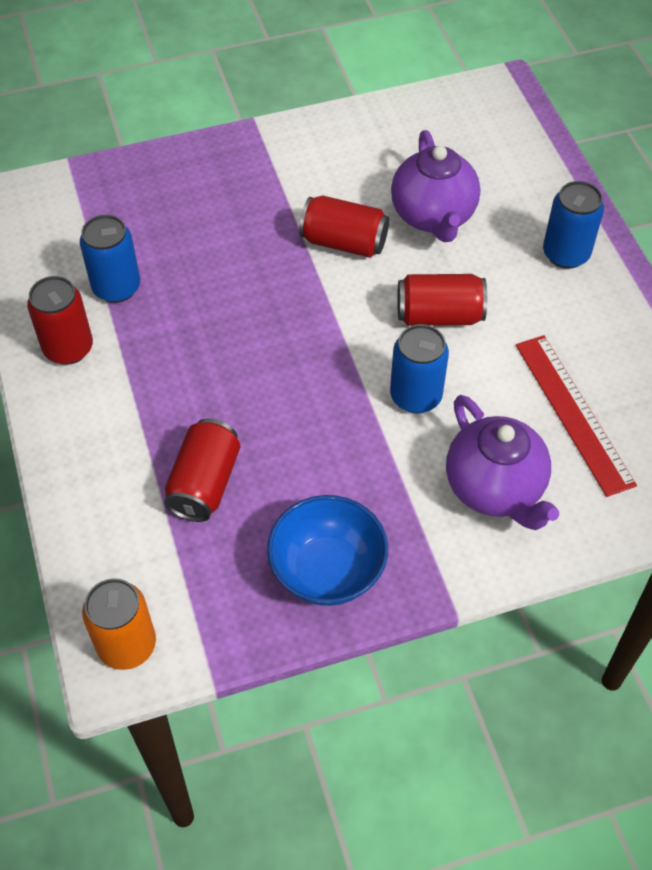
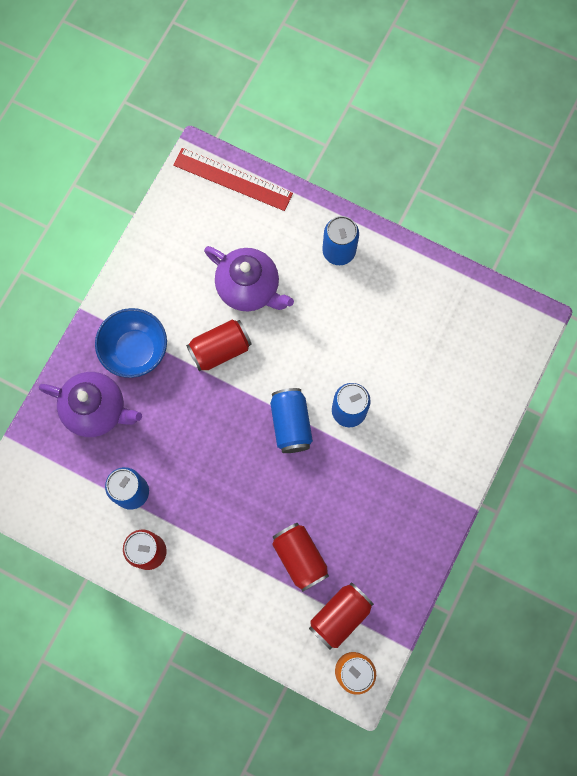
camera: 45 degrees left, 20 degrees up
(327, 570) = (401, 545): blue bowl -> blue bowl (135, 350)
(340, 358) = (291, 424): none -> blue can
(439, 315) = (313, 351): red can -> red can (340, 616)
(495, 488) = (433, 427): purple teapot -> purple teapot (97, 410)
(573, 413) = (429, 349): red ruler -> red ruler (232, 179)

